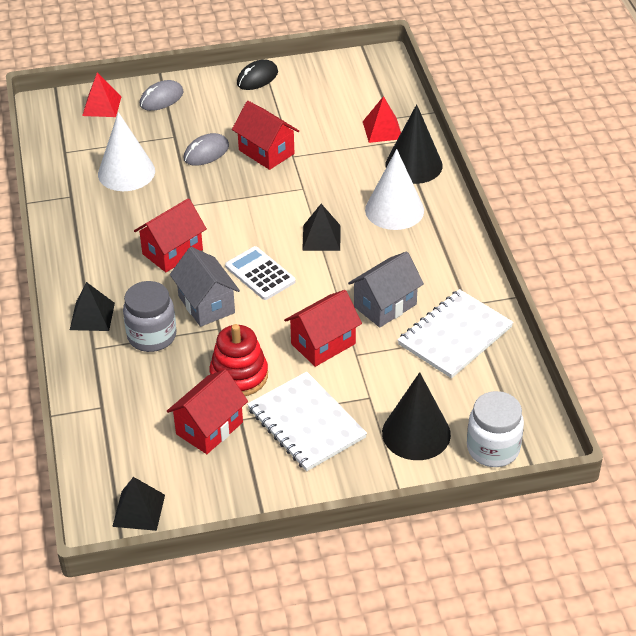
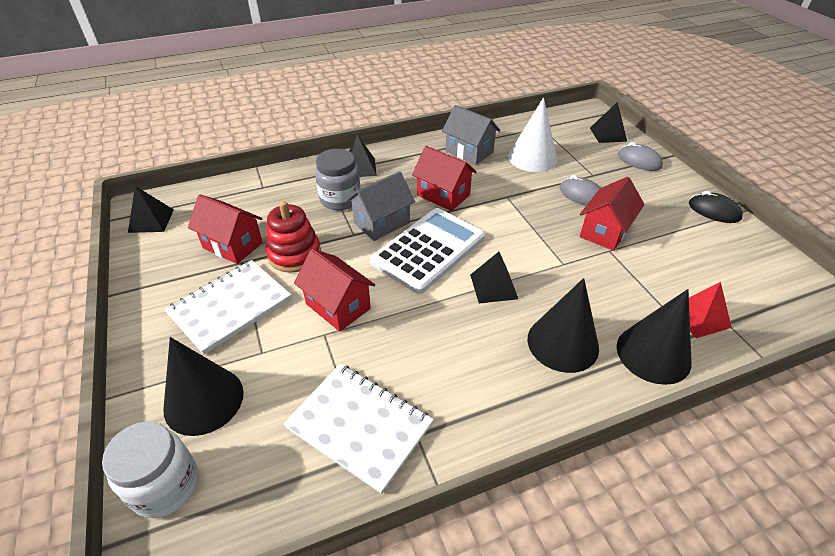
camera: 80 degrees right, 0 degrees up
(102, 106) = (608, 134): red pyramid -> black pyramid
(260, 274) = (428, 250): white calculator -> white calculator, size x1.68
(385, 305) = (401, 351): grey house -> grey house (469, 152)
(394, 210) = (563, 343): white cone -> black cone

